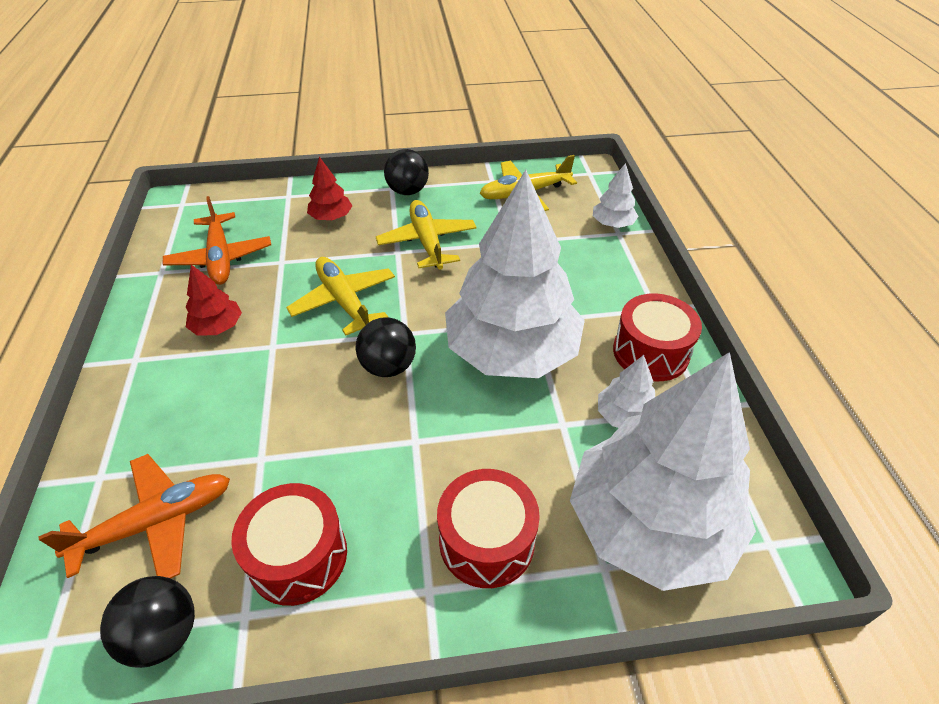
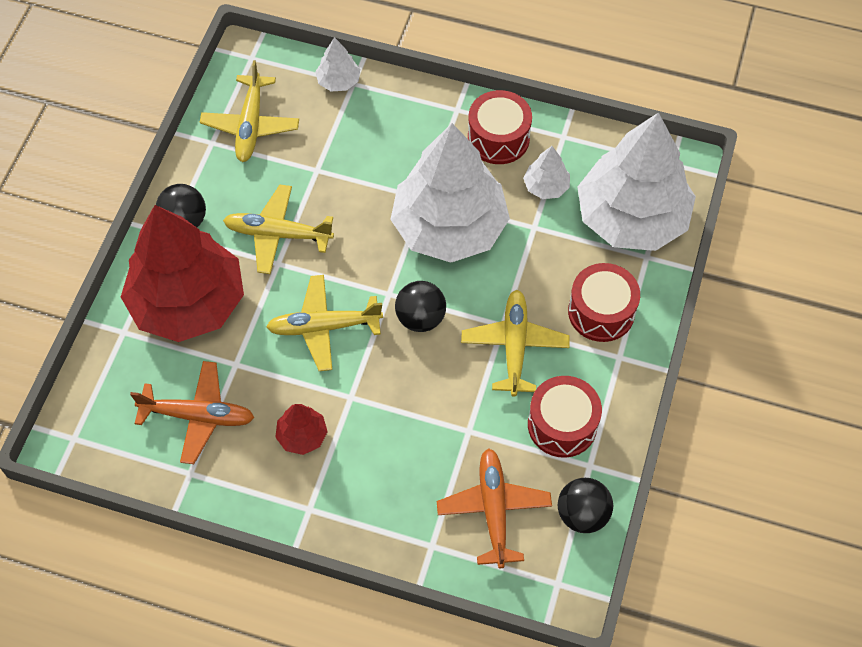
camera: 65 degrees left, 15 degrees up
(331, 217) = (188, 302): red tree -> red tree, size x2.44
(392, 462) = (514, 346): none -> yellow plane

